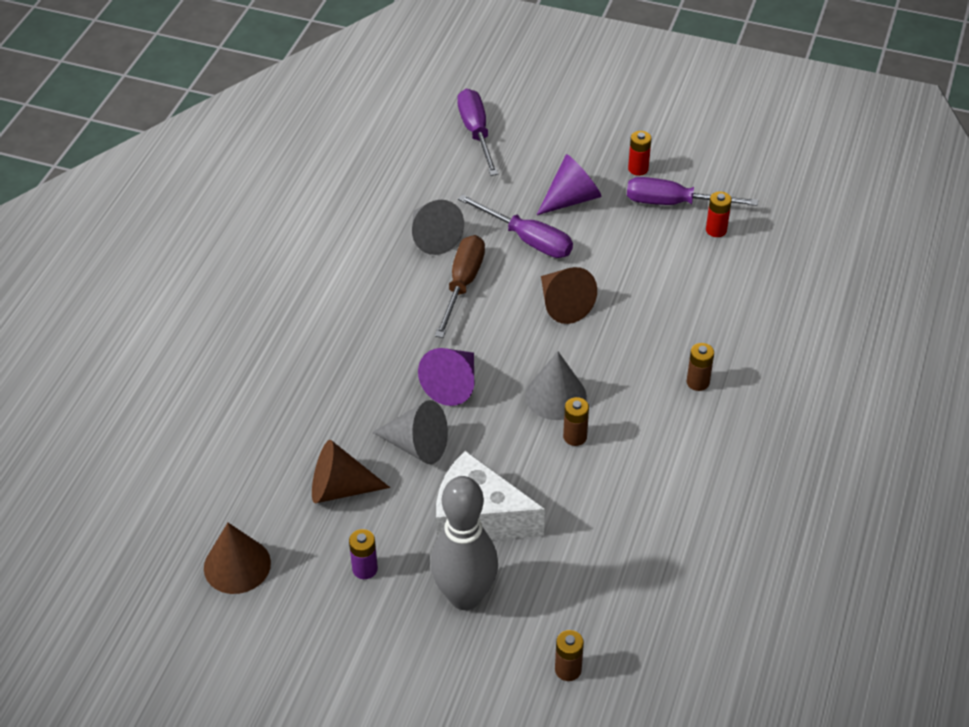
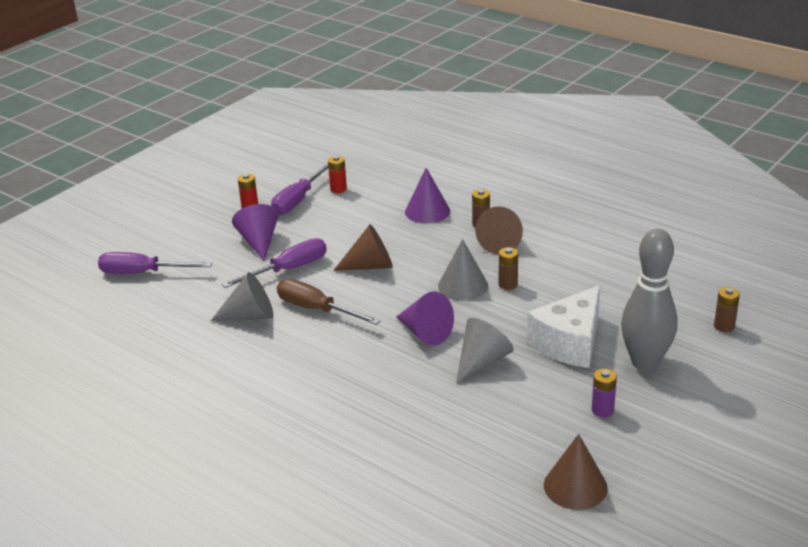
camera: 70 degrees left, 15 degrees down
(340, 488) = (511, 411): brown cone -> brown cone (501, 243)
(704, 324) = (427, 211): none -> purple cone

